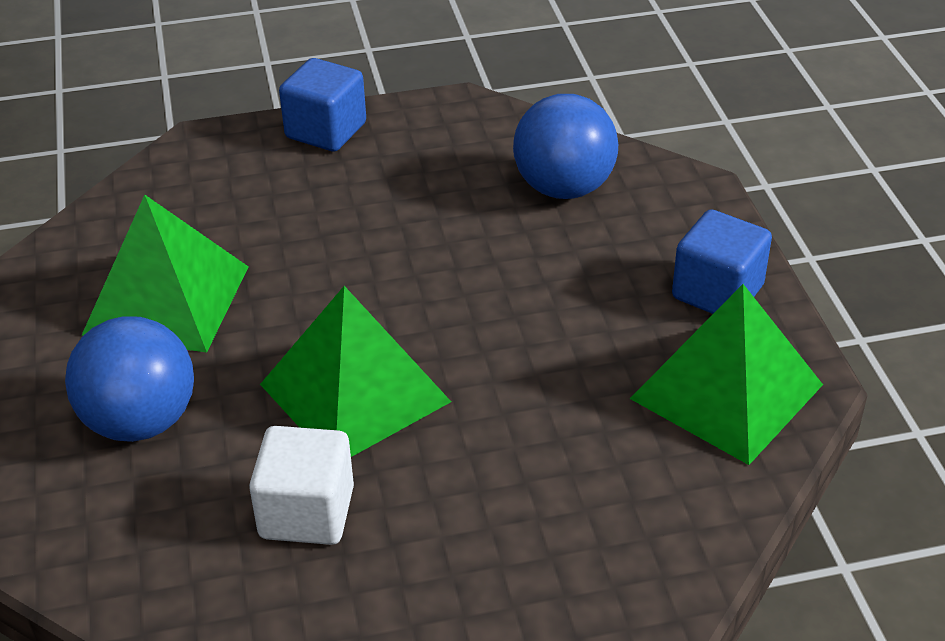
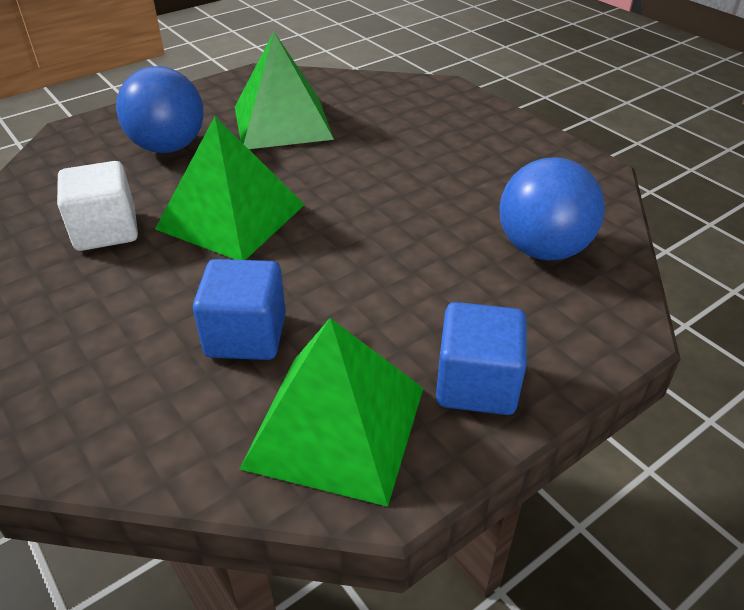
camera: 65 degrees right, 0 degrees up
(326, 131) = (502, 125): blue cube -> blue cube (246, 335)

